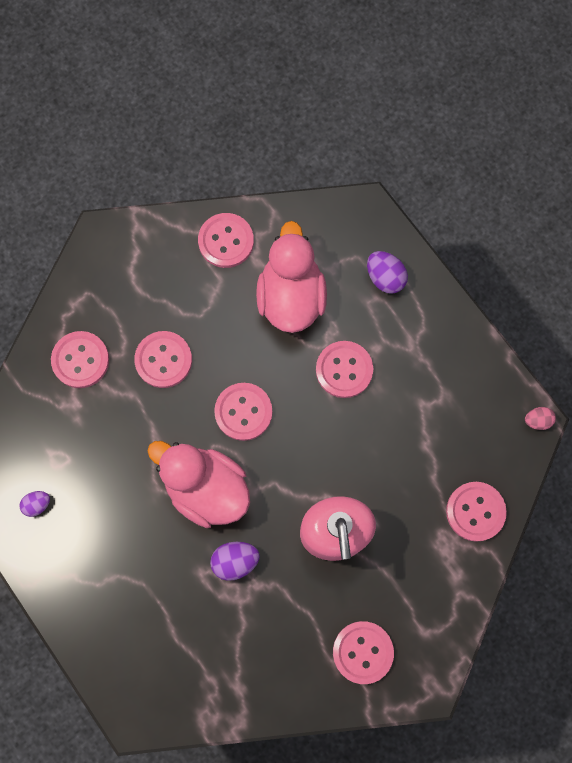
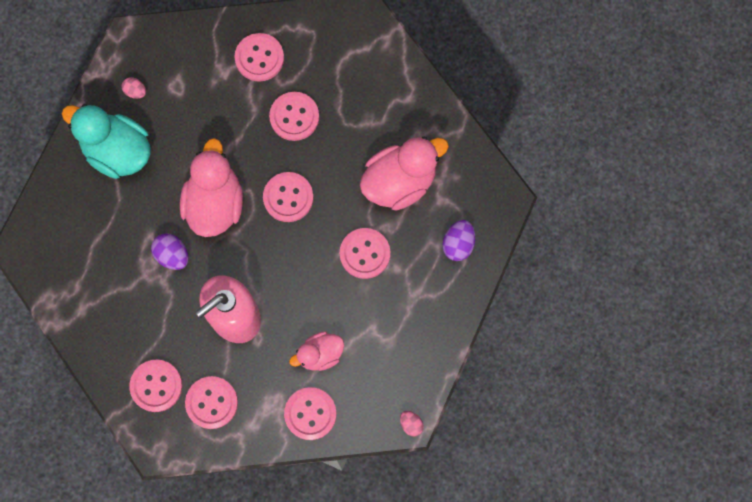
camera: 60 degrees right, 0 degrees up
(37, 504) = (135, 91): purple egg -> pink egg
(90, 558) = (117, 151): none -> turquoise duck
(226, 241) = (415, 108): pink button -> pink button (211, 402)
(421, 469) = (320, 354): none -> pink duck

